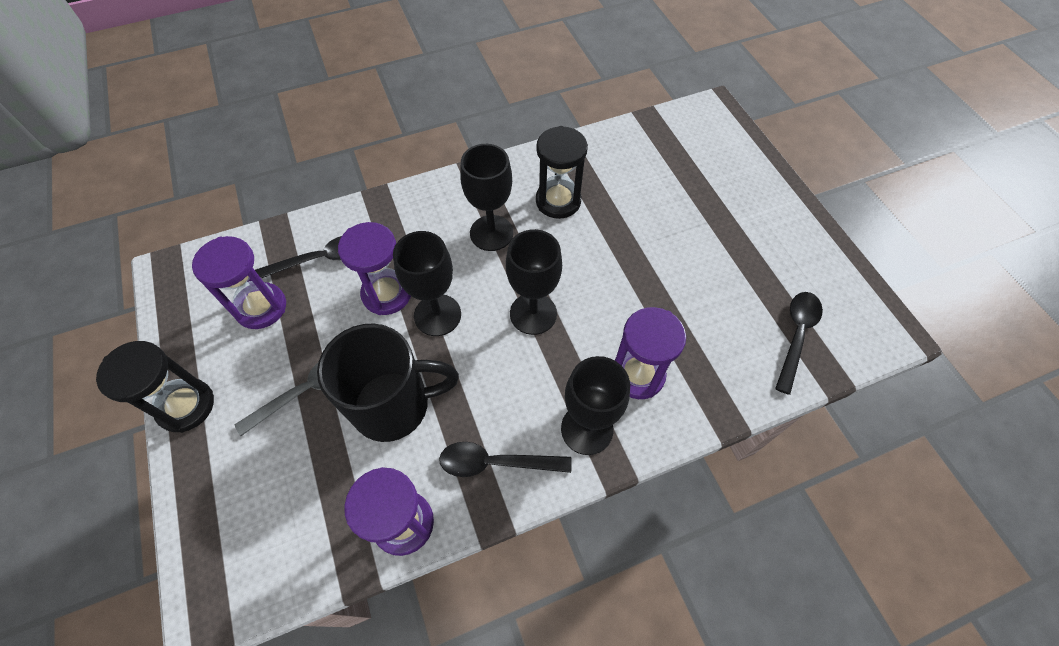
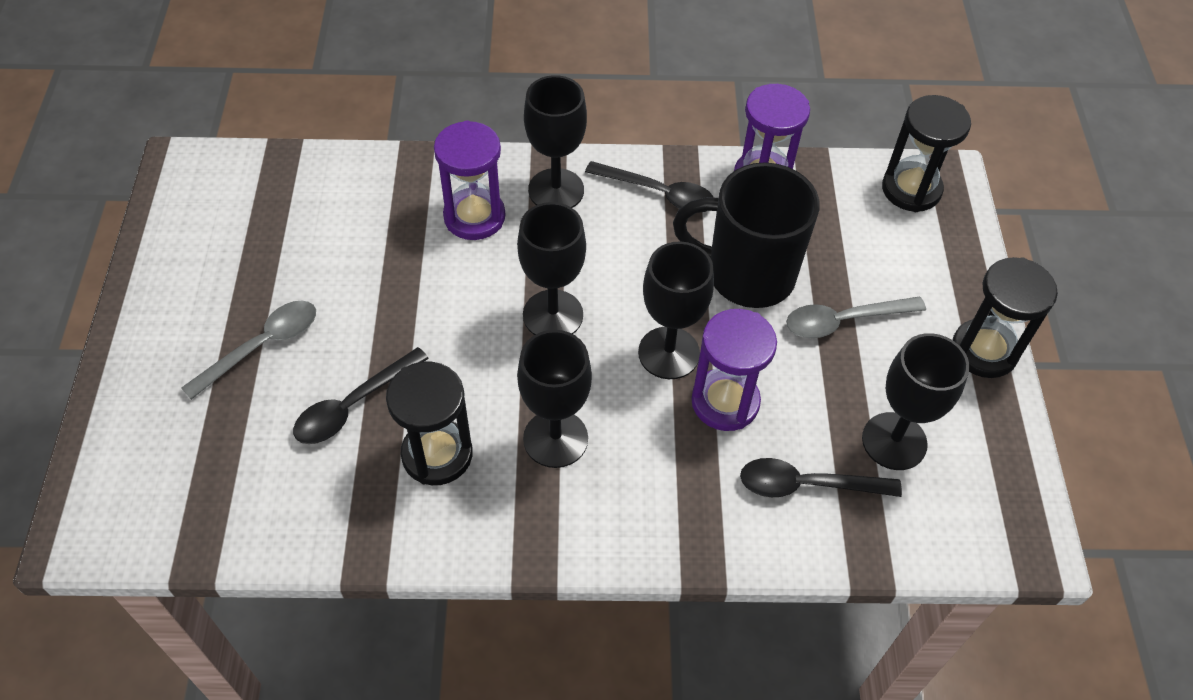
camera: 160 degrees left, 5 degrees down
(248, 572) = (911, 189): none -> black hourglass
(261, 307) = (894, 441): purple hourglass -> black goblet
(708, 224) = (262, 346): none -> grey spoon
(796, 336) = (280, 194): black spoon -> black spoon (353, 405)

